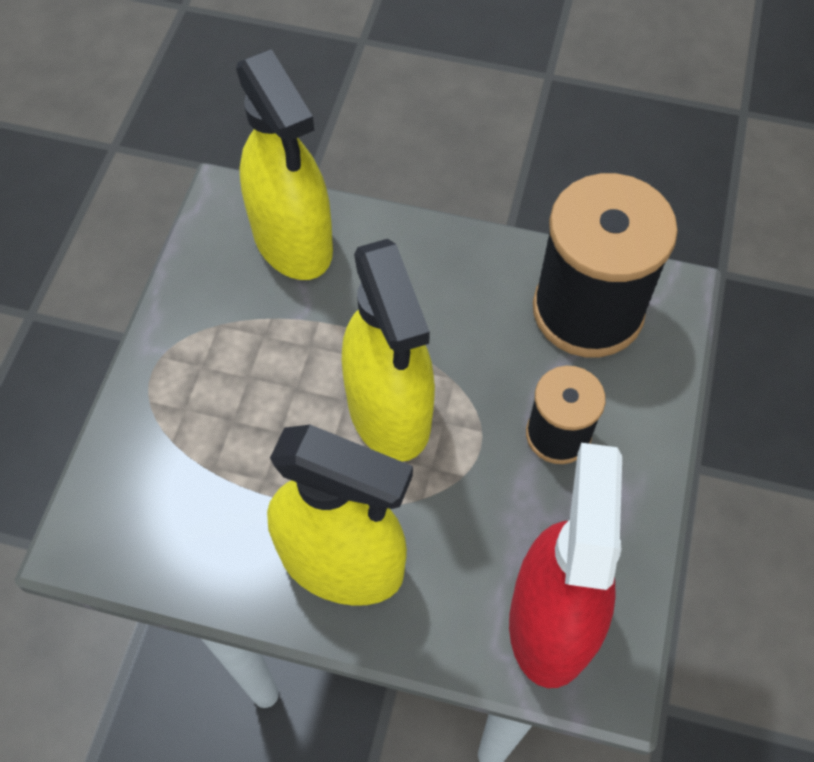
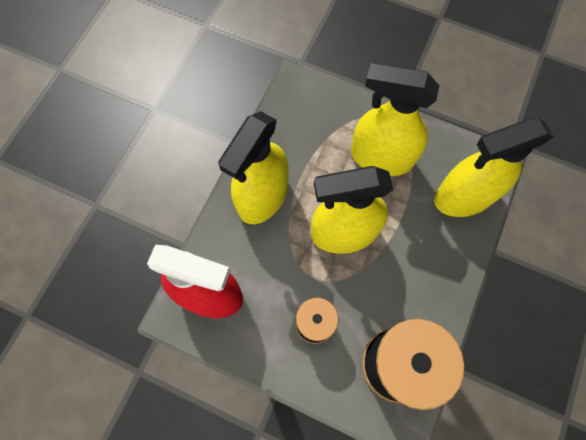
camera: 100 degrees right, 10 degrees up
(234, 368) = (381, 157): none -> yellow spray bottle

